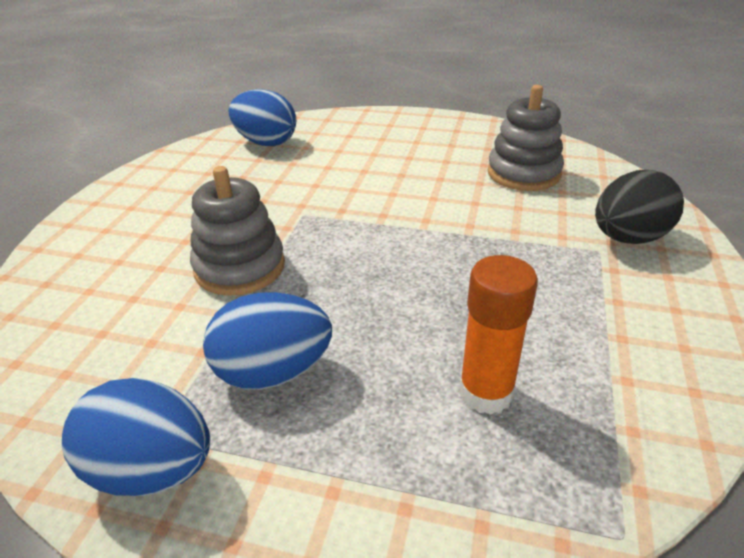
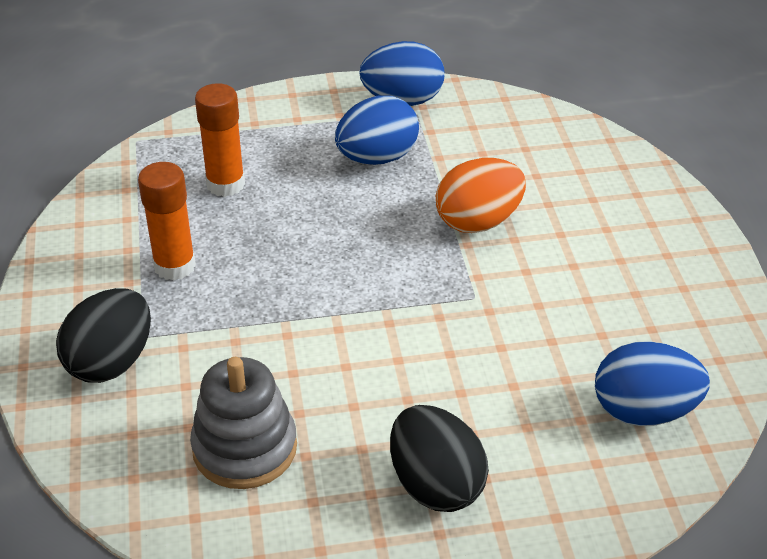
camera: 155 degrees right, 5 degrees up
(240, 267) = (478, 222): grey stacking toy -> orange egg
(412, 140) = (435, 485): none -> black egg
(565, 303) = (174, 266): none -> orange glue stick

